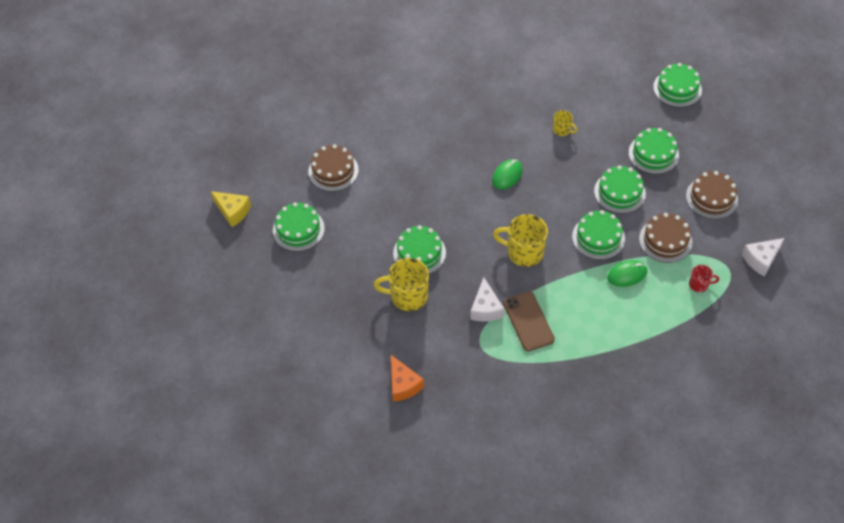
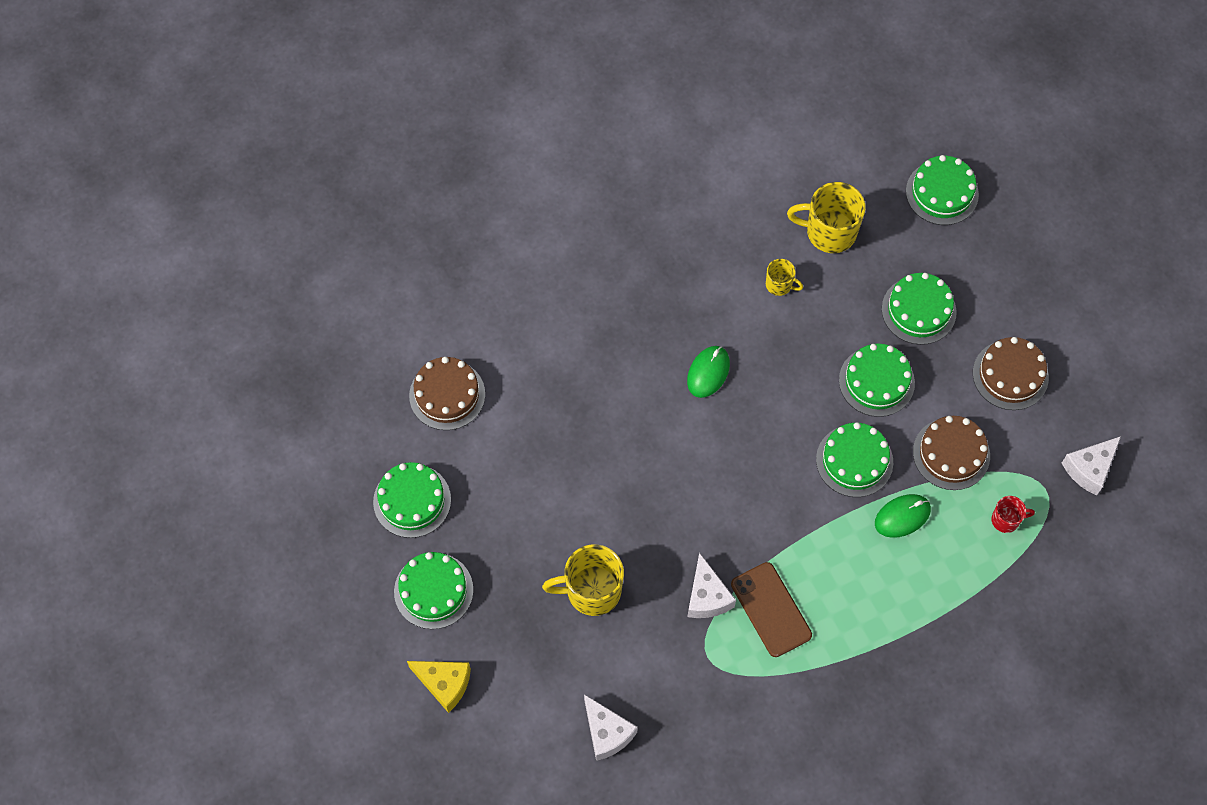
camera: 10 degrees left, 10 degrees up
(233, 211) = (307, 482): yellow cheese -> yellow cheese (444, 684)
(403, 384) = (607, 732): orange cheese -> white cheese
(419, 253) = (597, 518): green cake -> green cake (433, 590)
(524, 252) = (749, 498): yellow mug -> yellow mug (829, 232)

